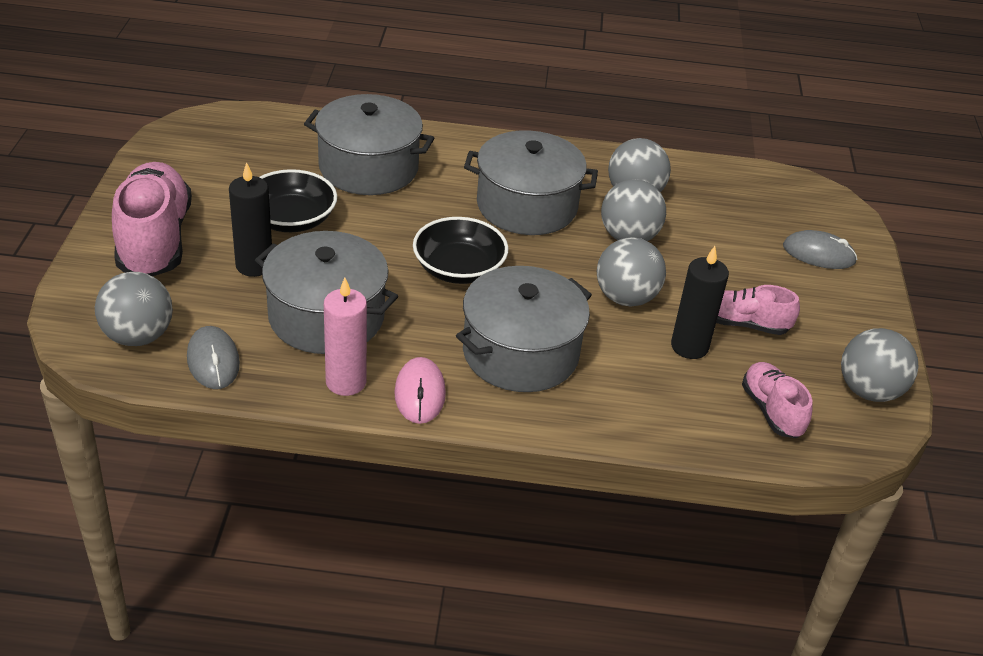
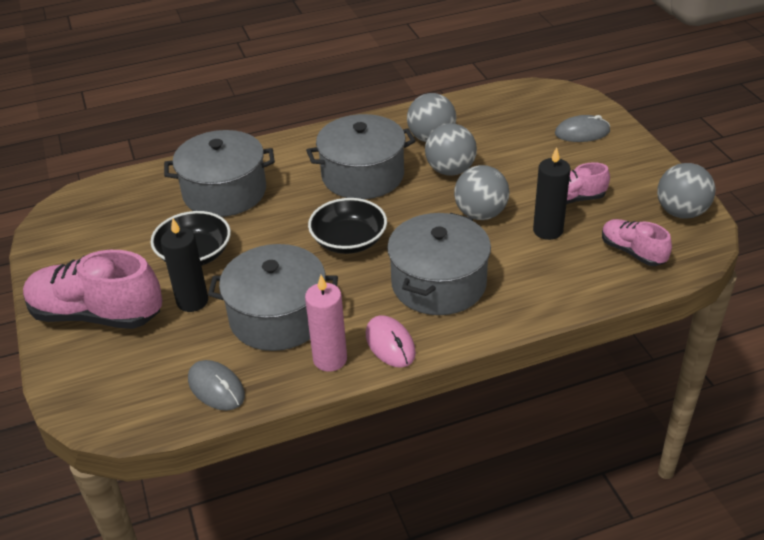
camera: 20 degrees left, 0 degrees up
(138, 336) = (141, 395): grey ball -> none
(154, 240) = (97, 314): pink shoe -> pink shoe turned 45 degrees counterclockwise

